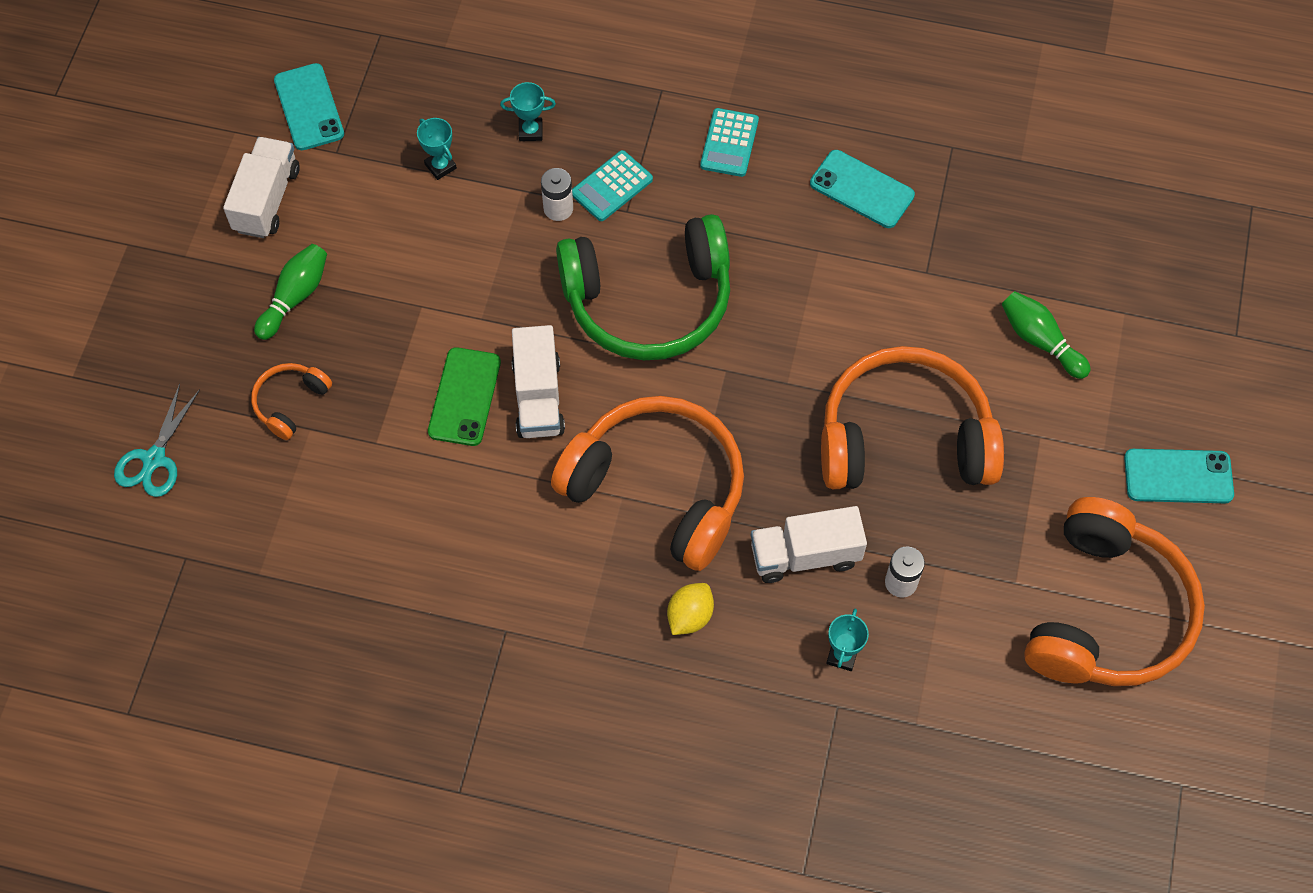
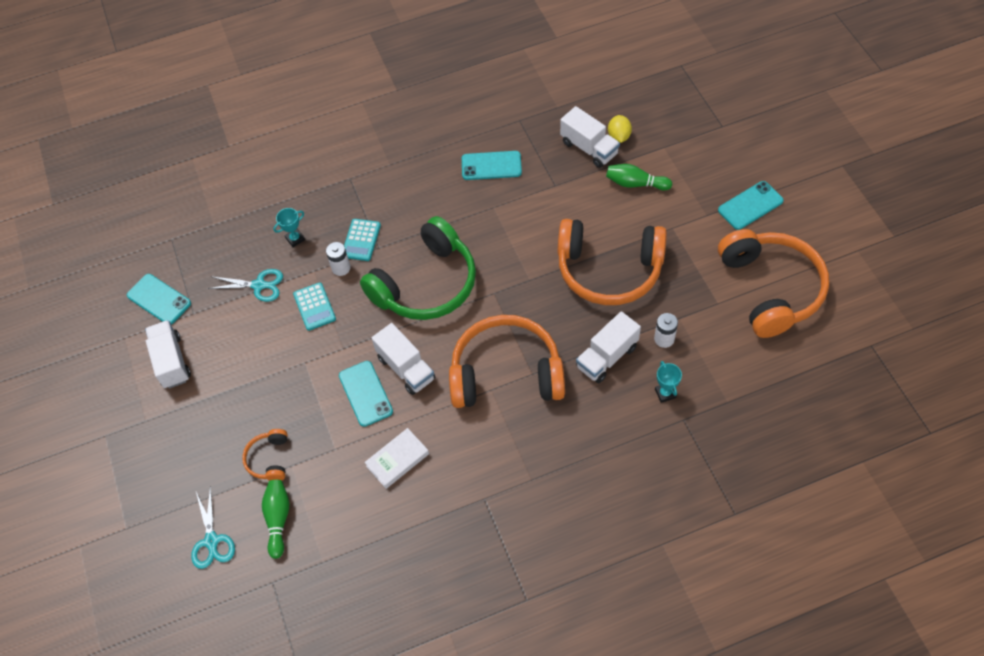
camera: 30 degrees left, 5 degrees down
(295, 297) = (228, 402): green bowling pin -> green bowling pin (278, 519)
(439, 509) = (397, 460): none -> white book
(440, 166) = (259, 285): turquoise trophy -> turquoise scissors
(464, 397) = (365, 393): green phone -> turquoise phone
(690, 616) = (574, 425): yellow lemon -> yellow lemon (619, 136)
(729, 143) = (406, 183): turquoise calculator -> turquoise calculator (314, 307)
(904, 438) = (609, 270): orange headphones -> orange headphones turned 135 degrees counterclockwise
(1016, 248) = (589, 148): none -> white truck

